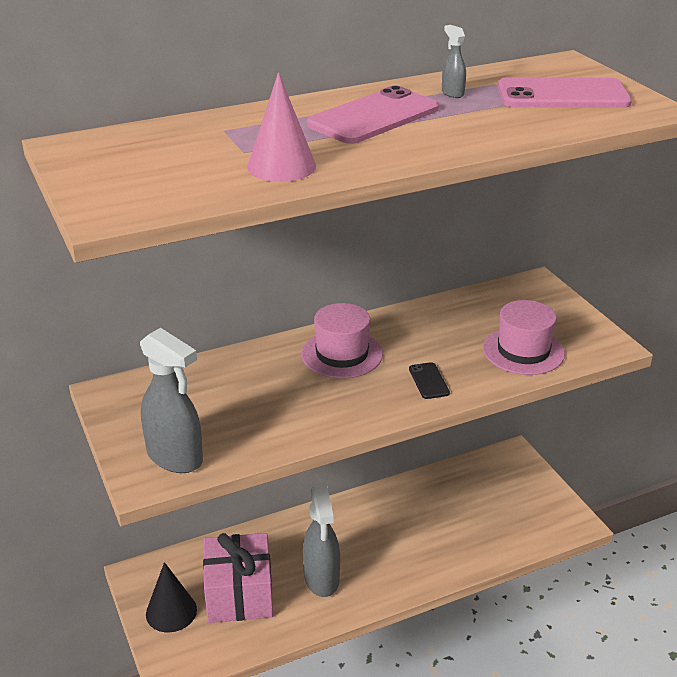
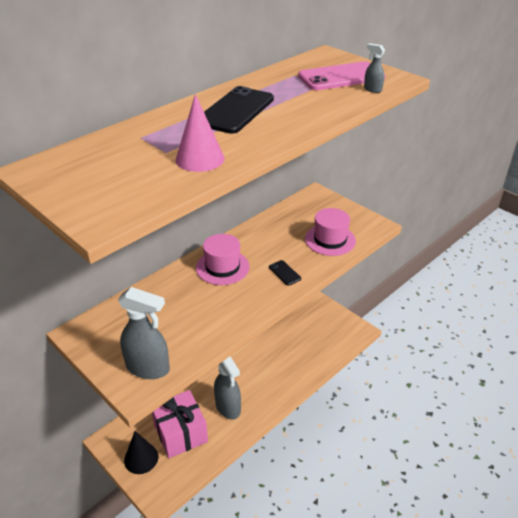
camera: 20 degrees left, 5 degrees up
(374, 117) = (236, 111): pink phone -> black phone
(452, 93) = (274, 85): grey spray bottle -> grey spray bottle (372, 89)

